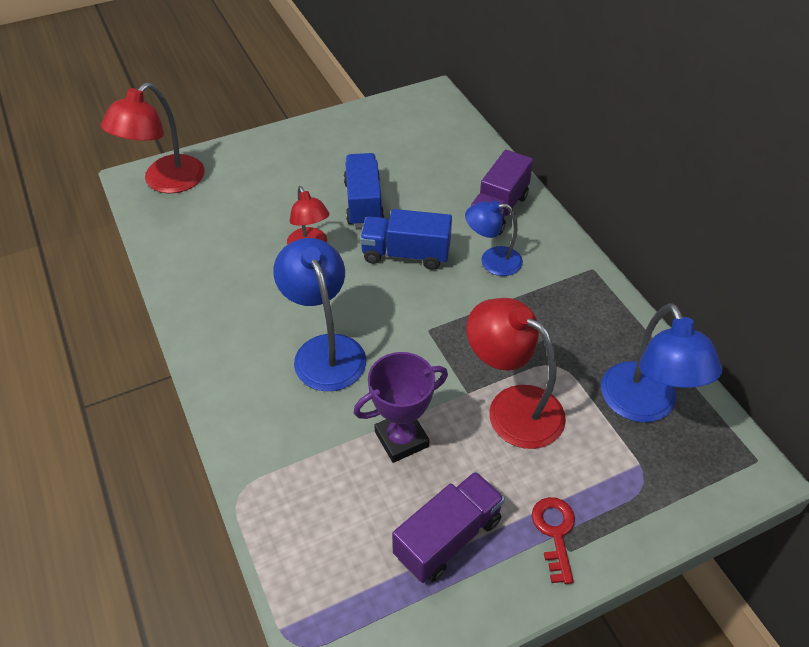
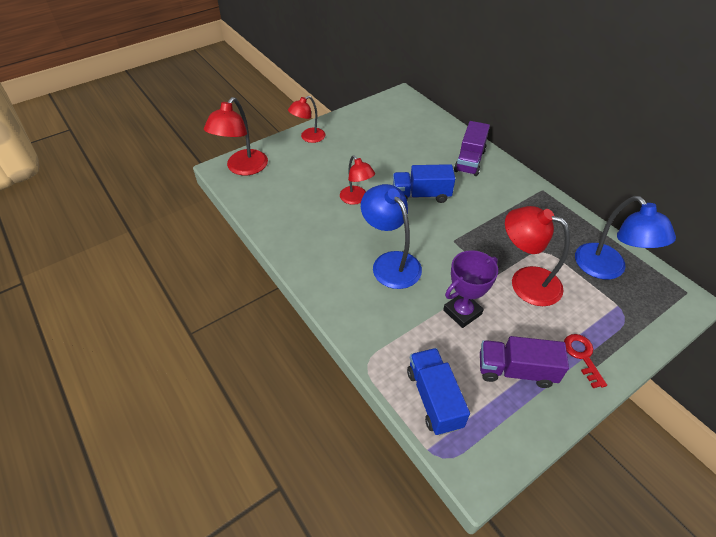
camera: 10 degrees left, 0 degrees up
(274, 146) = (308, 137): none -> red lamp
(363, 203) = (381, 166): blue truck -> blue truck (434, 398)
(447, 538) = (516, 370): purple truck -> purple truck turned 120 degrees counterclockwise
(492, 261) = (478, 193): blue lamp -> none

